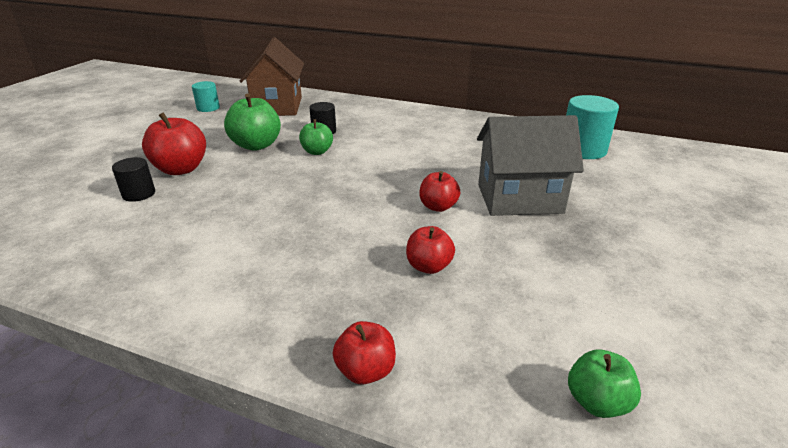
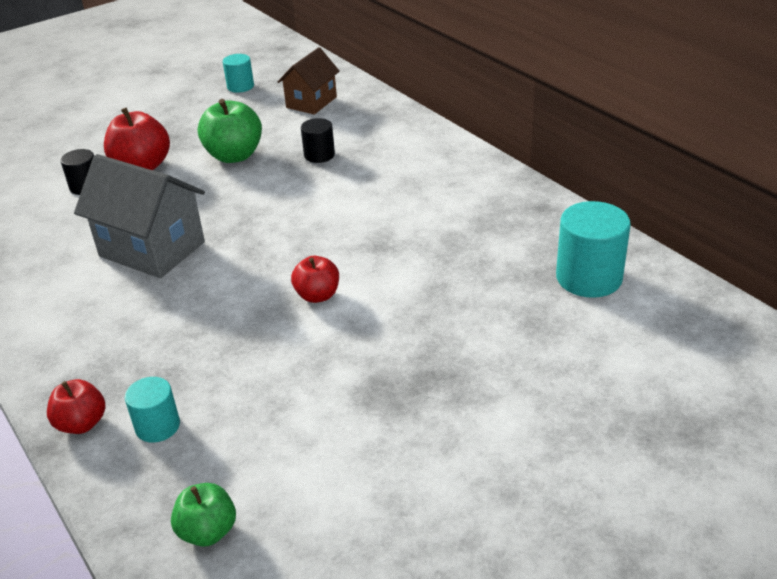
camera: 35 degrees right, 5 degrees up
(278, 106) = (311, 102): brown house -> brown house, size x0.63
(317, 152) = (282, 183): green apple -> none
(429, 266) = (230, 357): red apple -> none
(439, 340) = (157, 426): none -> turquoise cylinder
(519, 199) = (413, 317): grey house -> grey house (152, 249)

